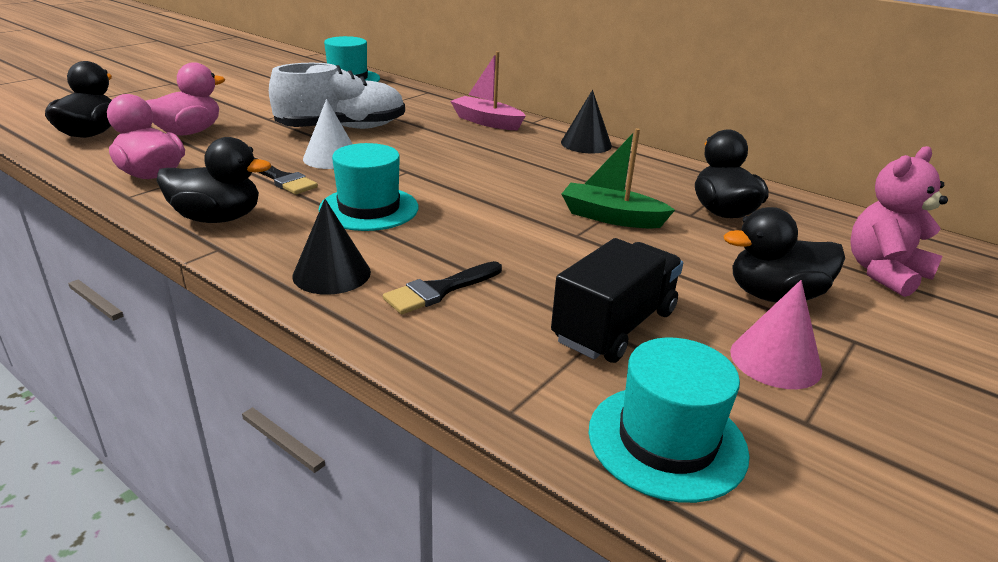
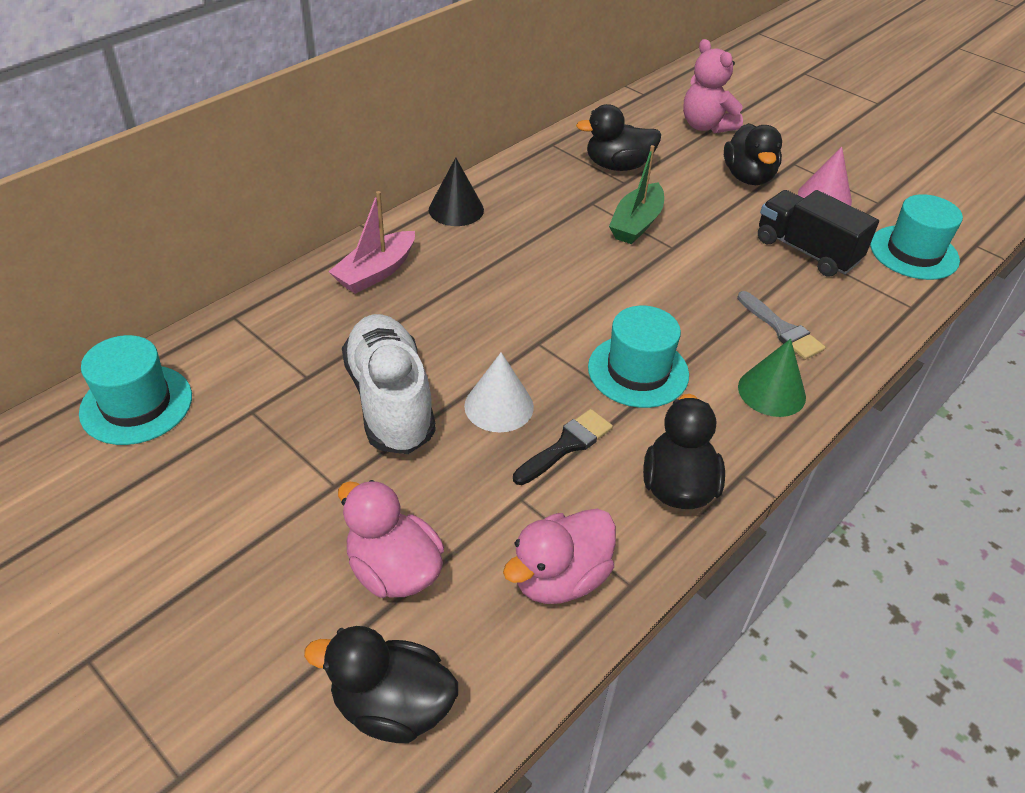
camera: 85 degrees left, 15 degrees up
(331, 274) = (771, 392): black cone -> green cone
(439, 290) = (782, 329): black brush -> grey brush

